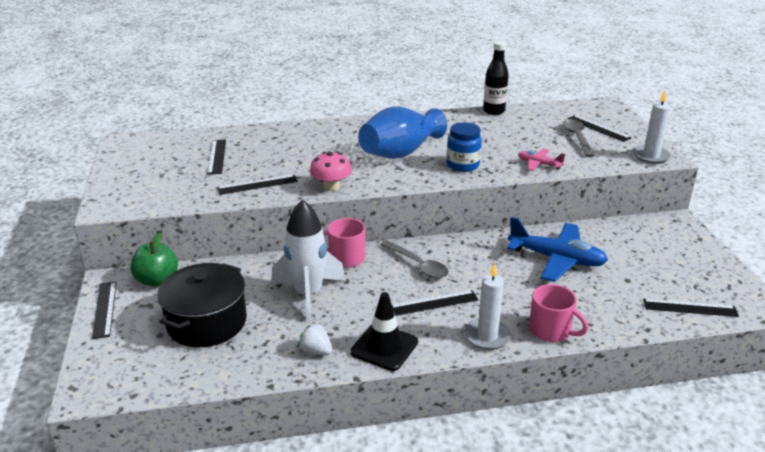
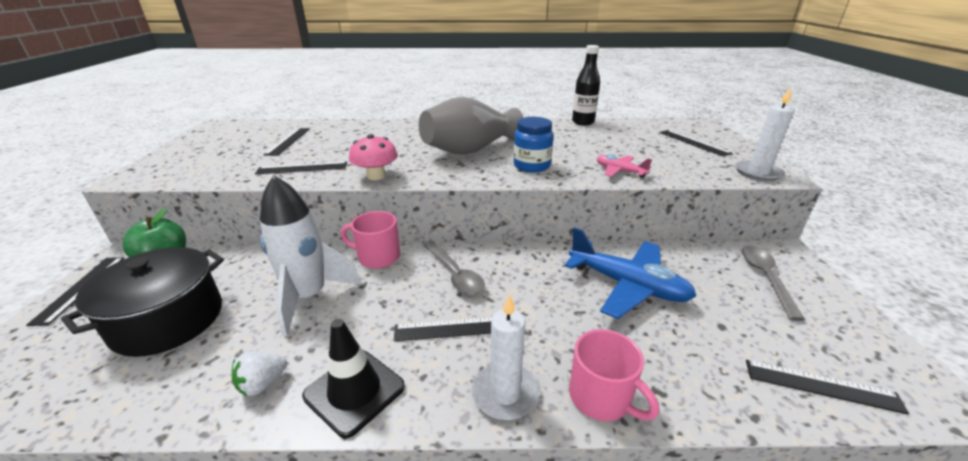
camera: 10 degrees right, 0 degrees up
(316, 351) = (262, 384): white strawberry -> white strawberry turned 90 degrees counterclockwise
(400, 153) = (470, 150): blue vase -> grey vase
(577, 138) = (668, 149): grey spoon -> grey spoon (765, 278)

